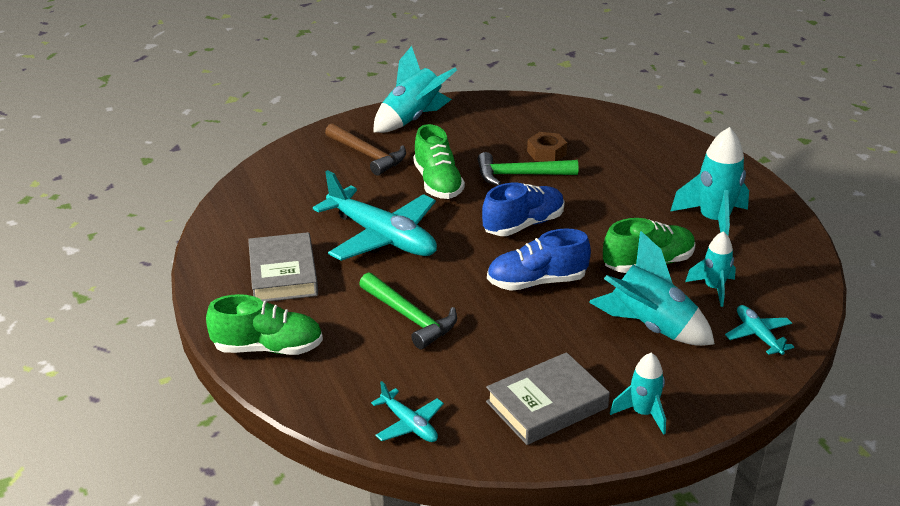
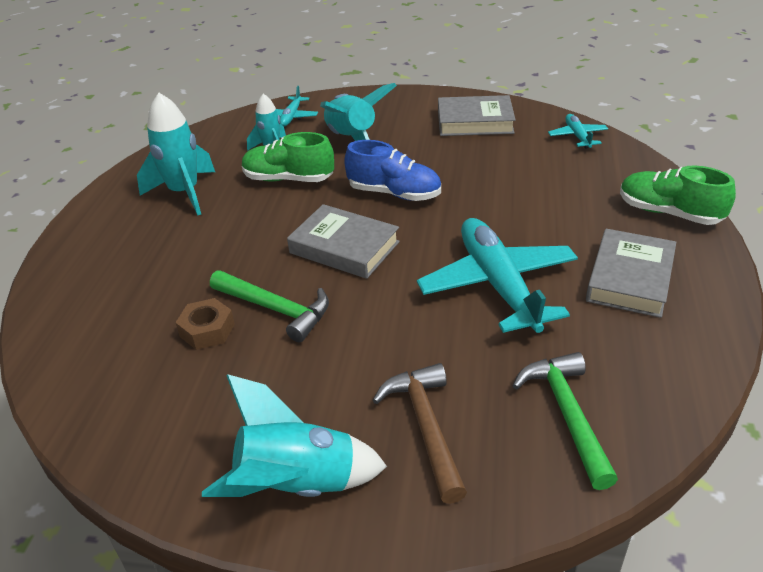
camera: 145 degrees left, 5 degrees up
(410, 317) = (527, 199): green hammer -> green hammer (566, 414)
(437, 183) = (377, 335): green shoe -> none
(523, 225) = (344, 247): blue shoe -> grey book
(643, 413) = (420, 103): turquoise rocket -> none

